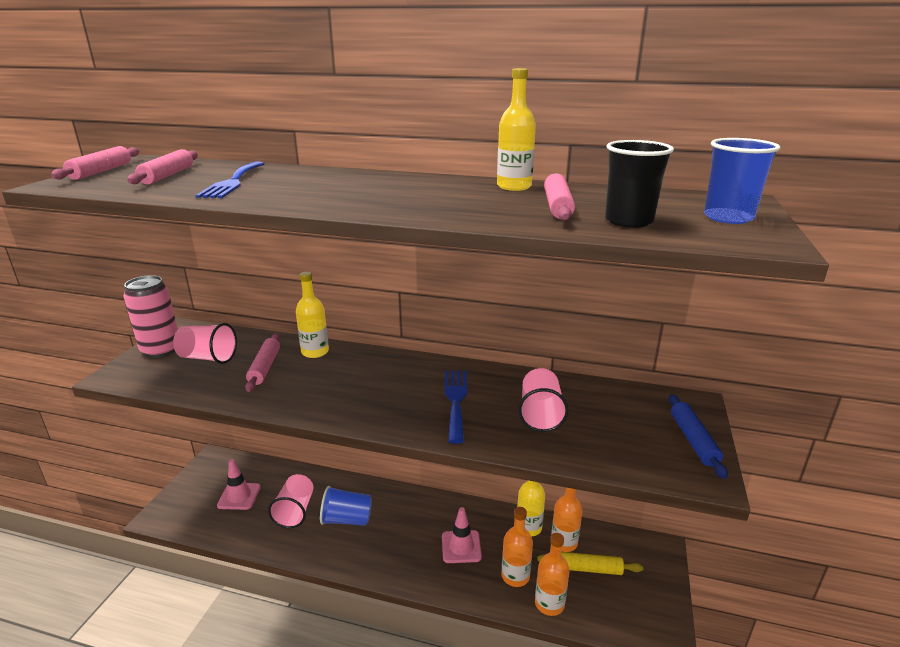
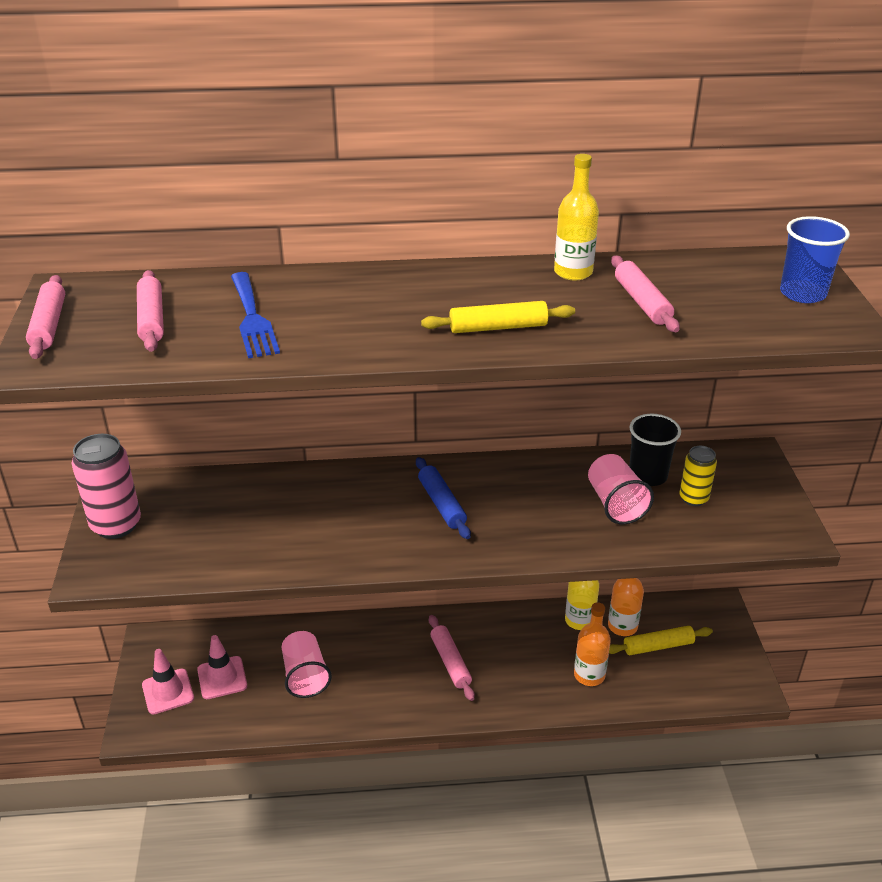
camera: 20 degrees left, 10 degrees up
(208, 358) = (189, 521): pink cup -> none
(264, 367) = (273, 518): pink rolling pin -> pink rolling pin (450, 662)
(315, 352) = (317, 483): yellow bottle -> none
(347, 519) = (373, 668): blue cup -> none
(410, 205) = (498, 327): none -> yellow rolling pin
(455, 401) = (521, 509): blue fork -> none
(461, 547) = (518, 661): pink traffic cone -> pink traffic cone (168, 691)
(549, 604) = (635, 692): orange bottle -> none
(616, 425) = (693, 498): none -> yellow can
(628, 221) = (722, 316): black cup -> black cup (648, 475)
(693, 440) = (769, 497): blue rolling pin -> blue rolling pin (441, 504)

